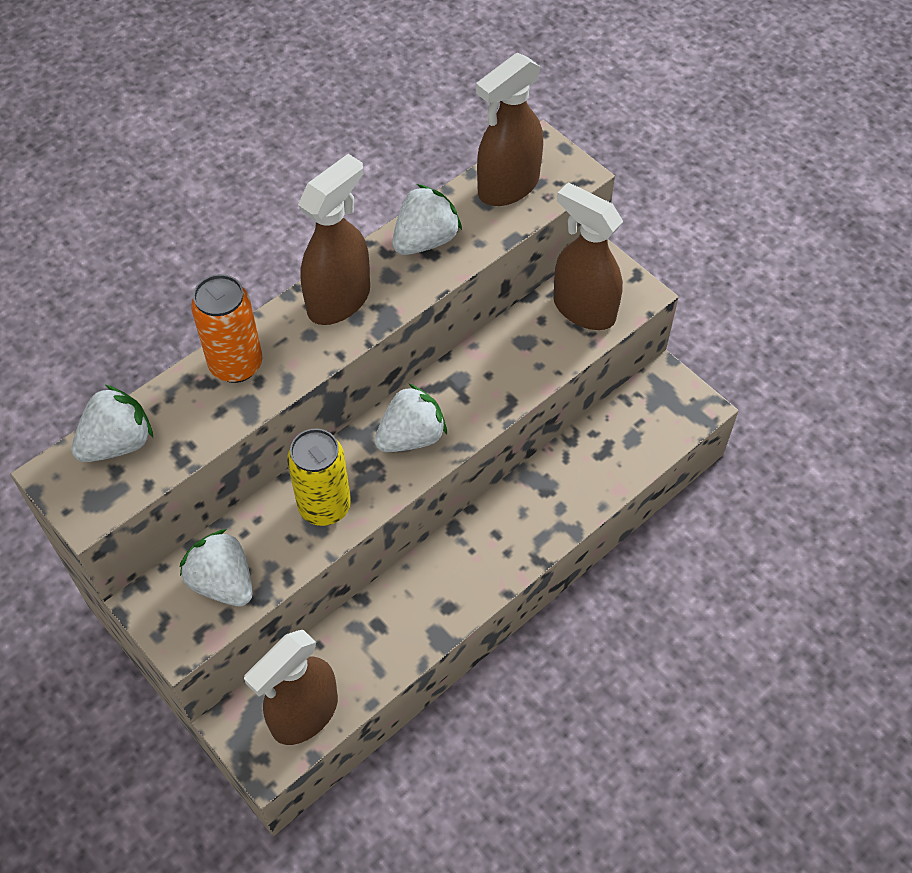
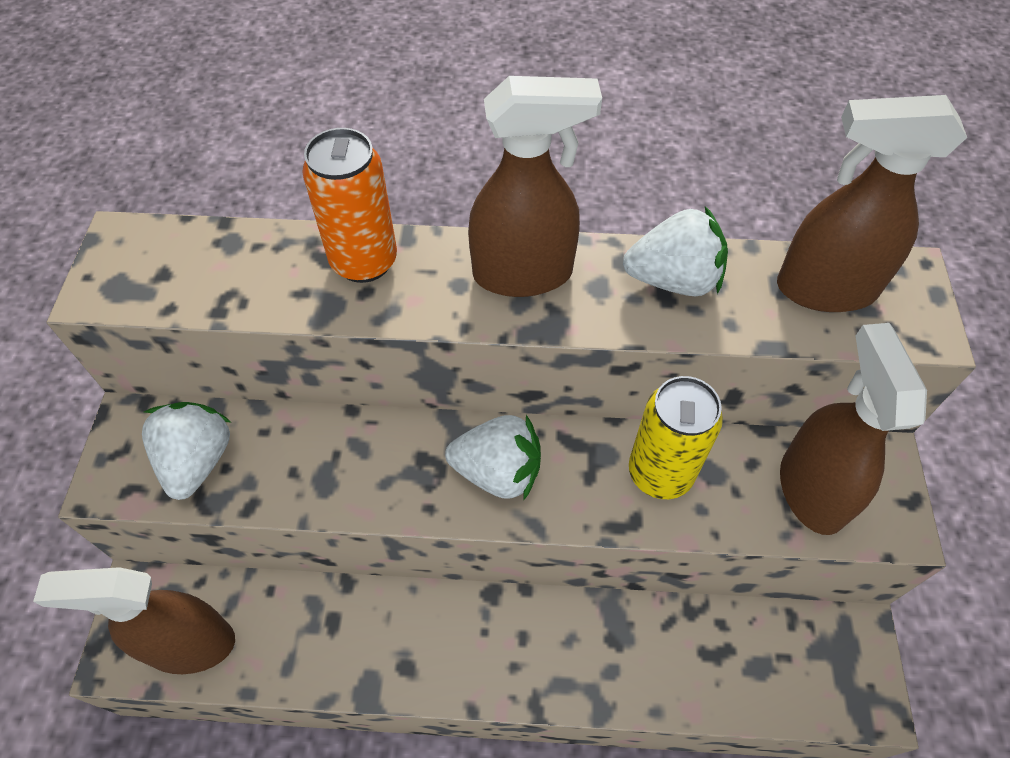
camera: 45 degrees right, 0 degrees up
(118, 443) = (192, 252): white strawberry -> none
(324, 506) = (351, 469): yellow can -> yellow can (660, 473)

